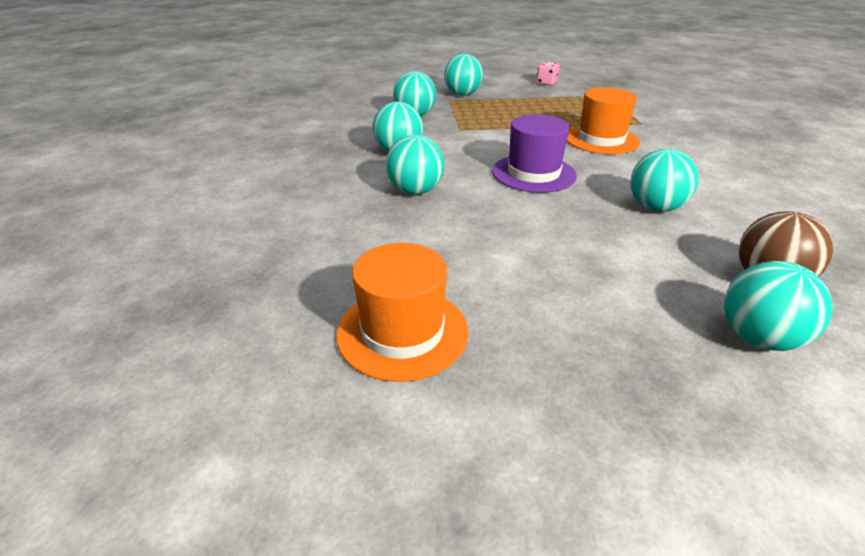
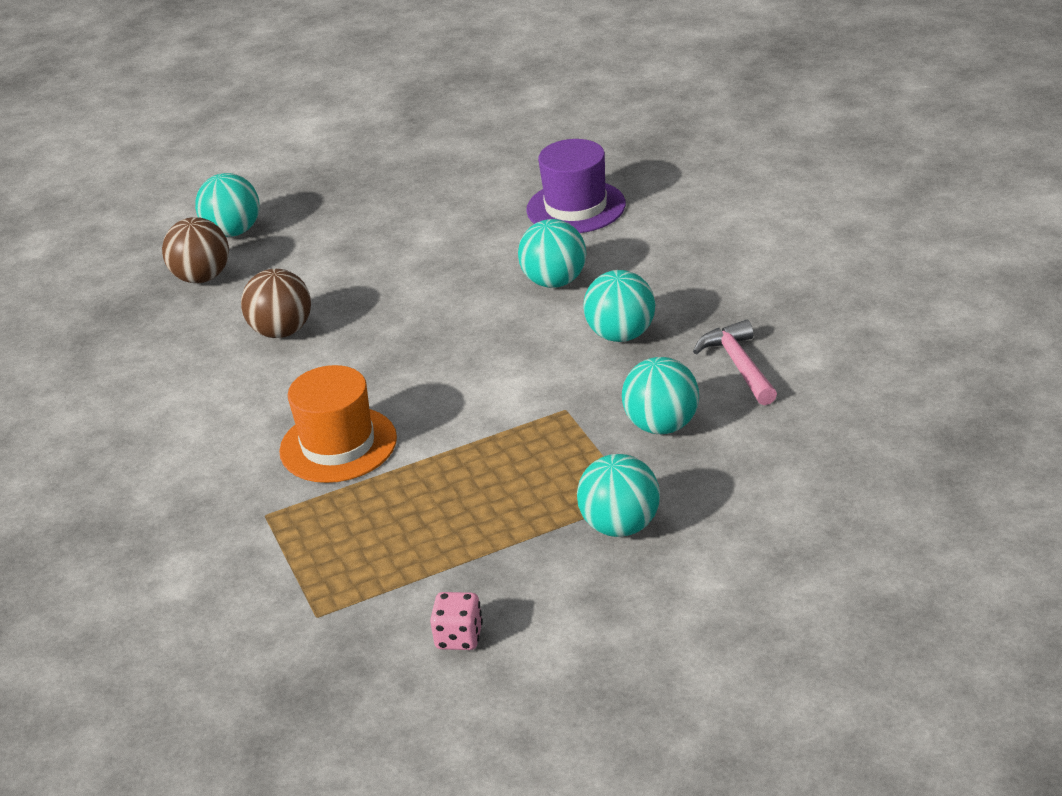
camera: 165 degrees right, 0 degrees up
(350, 127) = (738, 365): none -> pink hammer
(402, 332) = (484, 171): orange hat -> none
(533, 173) = (426, 345): purple hat -> purple hat (576, 207)
(655, 207) = (282, 331): turquoise ball -> brown ball

